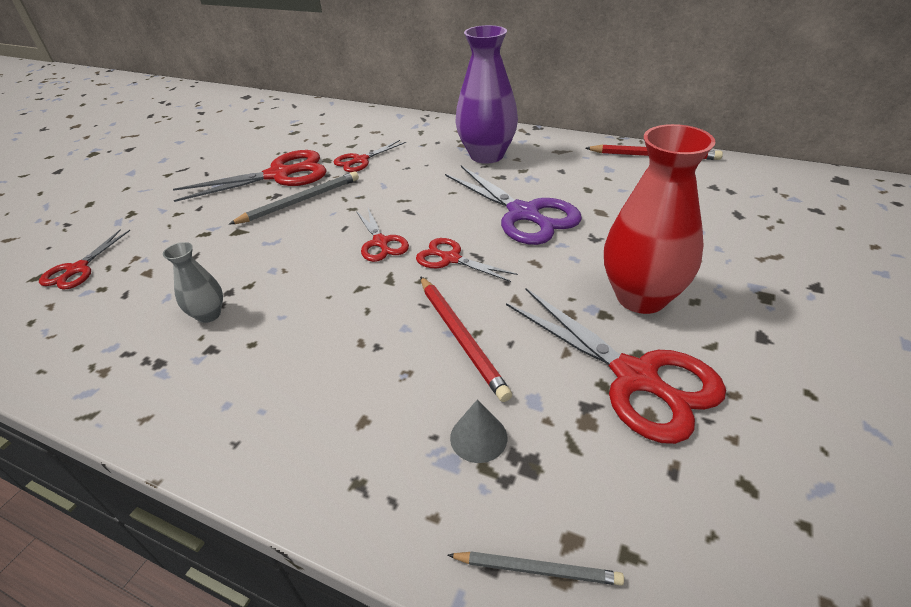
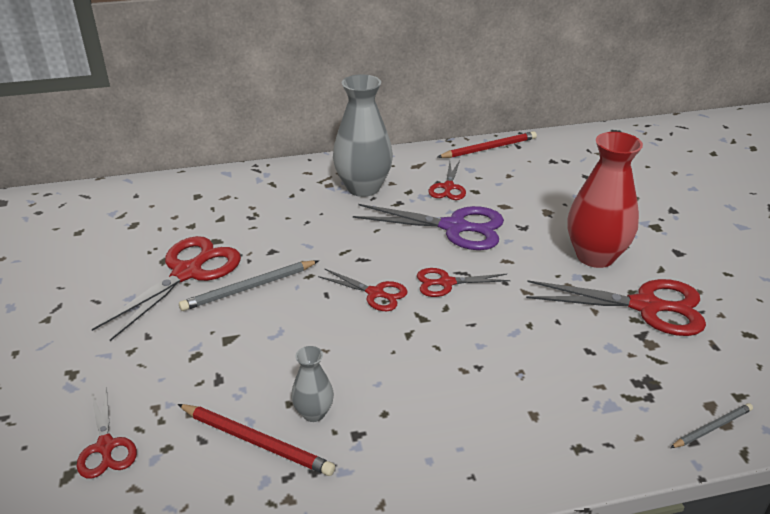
camera: 40 degrees left, 5 degrees down
(300, 201) = (249, 288): grey pencil -> grey pencil turned 135 degrees counterclockwise
(360, 160) = (252, 230): red scissors -> red scissors (448, 187)
(461, 337) = (524, 332): red pencil -> red pencil (256, 441)
(478, 437) = (609, 384): grey cone -> none
(487, 155) = (363, 188): purple vase -> grey vase

